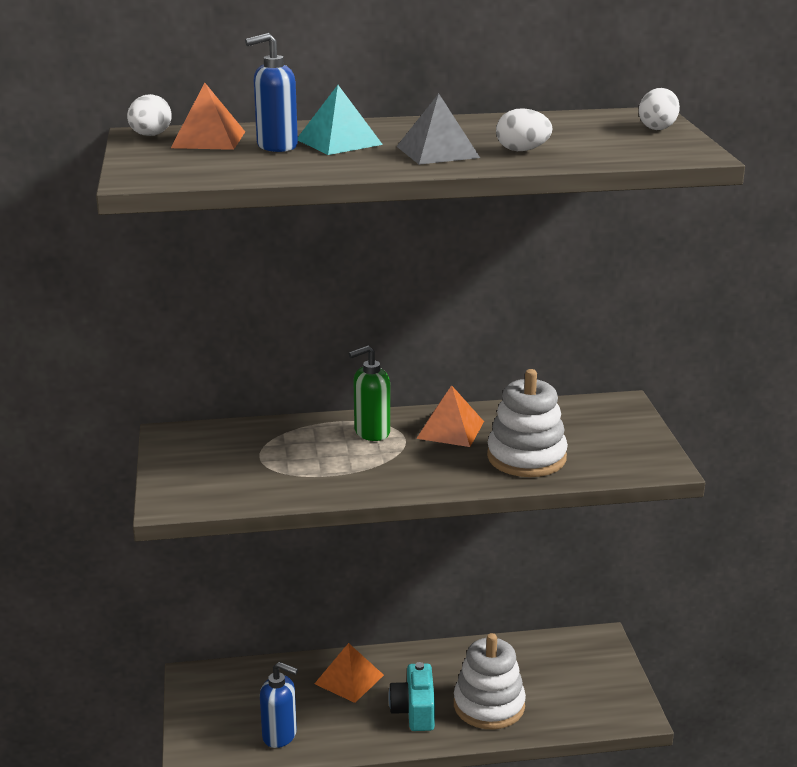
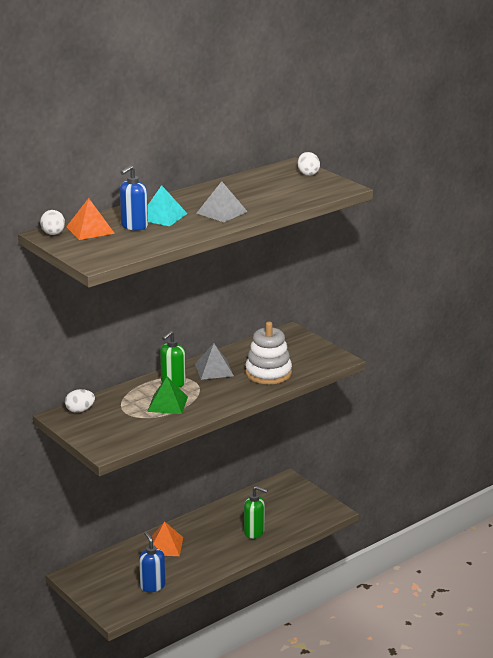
camera: 30 degrees left, 0 degrees up
(280, 735) = (152, 586): blue soap dispenser -> blue soap dispenser turned 105 degrees counterclockwise
(330, 461) = (167, 404): none -> green pyramid
(414, 711) = (216, 548): turquoise camera -> none
(450, 430) = (214, 370): orange pyramid -> grey pyramid
(489, 705) = (254, 532): white stacking toy -> green soap dispenser
(522, 150) = (261, 202): white egg -> white egg (80, 410)

